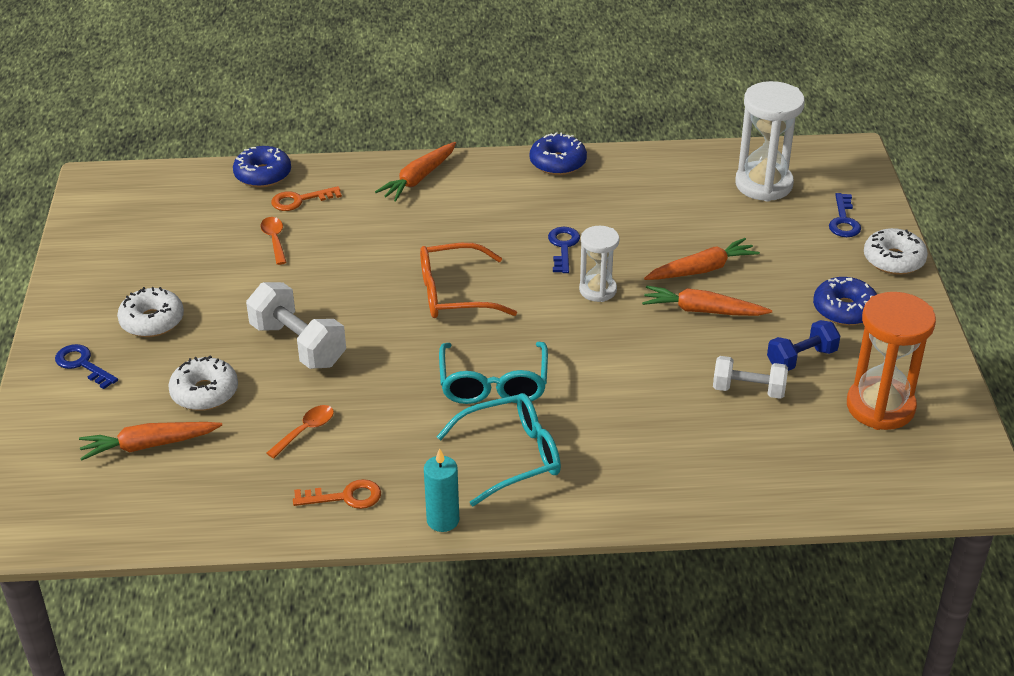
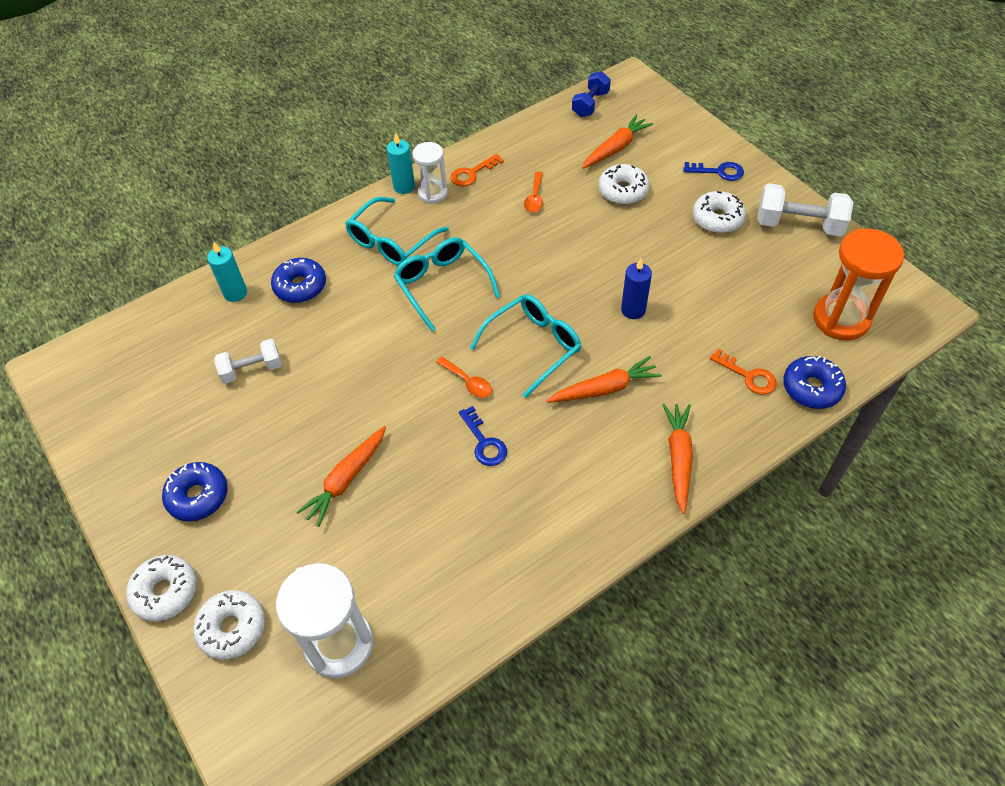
camera: 150 degrees right, 15 degrees up
(274, 240) = (719, 325): orange spoon -> orange spoon (468, 382)
(298, 345) = (602, 249): white dumbbell -> white dumbbell (798, 225)
(299, 200) = (748, 376): orange key -> orange key turned 90 degrees clockwise
(333, 282) = (633, 310): none -> blue candle
(454, 294) = (533, 346): orange glasses -> turquoise glasses
(558, 163) = (570, 557): blue donut -> blue donut (300, 286)
(597, 290) = (423, 408): white hourglass -> white hourglass (432, 193)
(703, 311) = (323, 431): orange carrot -> orange carrot (605, 389)
(732, 479) = (235, 293): none -> turquoise candle
(801, 358) = (220, 421): blue dumbbell -> blue dumbbell (590, 104)
(844, 221) = (232, 628): blue key -> white donut
(880, 407) = (142, 404): orange hourglass -> orange hourglass (841, 319)

